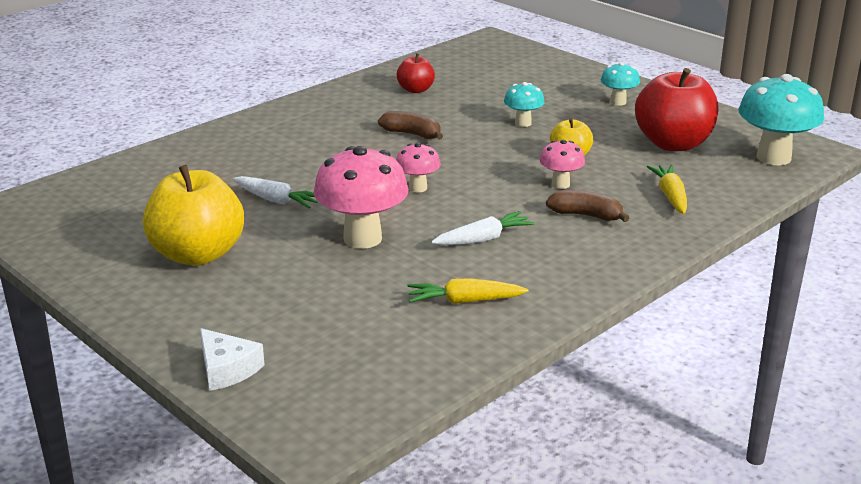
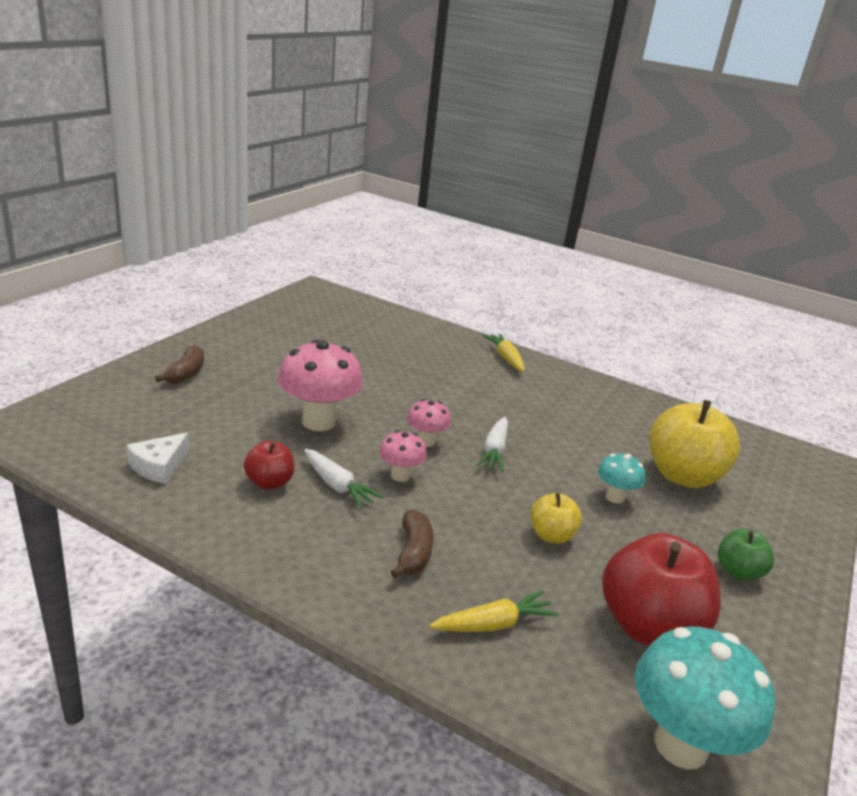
camera: 70 degrees right, 0 degrees up
(197, 255) = (273, 357): yellow apple -> yellow apple (682, 476)
(227, 369) = (114, 386): white cheese -> white cheese (159, 466)
(276, 200) = (370, 378): white carrot -> white carrot (494, 451)
(412, 134) = (537, 430): brown banana -> brown banana (186, 373)
(416, 90) = (640, 425): red apple -> red apple (269, 482)
(464, 301) = (218, 482): yellow carrot -> yellow carrot (505, 358)
(560, 184) = (479, 531): pink mushroom -> pink mushroom (400, 476)
(618, 102) = (738, 571): turquoise mushroom -> green apple

